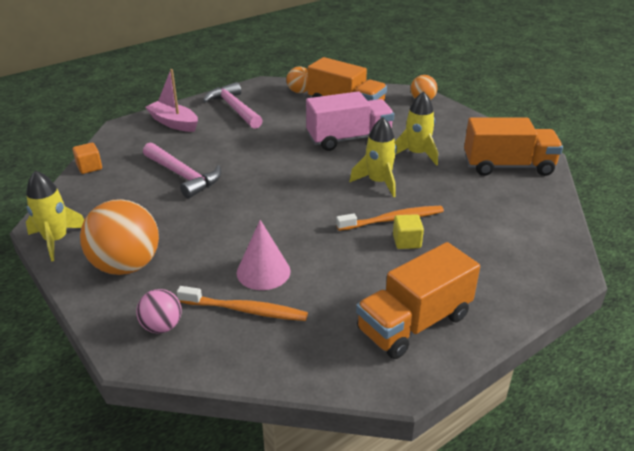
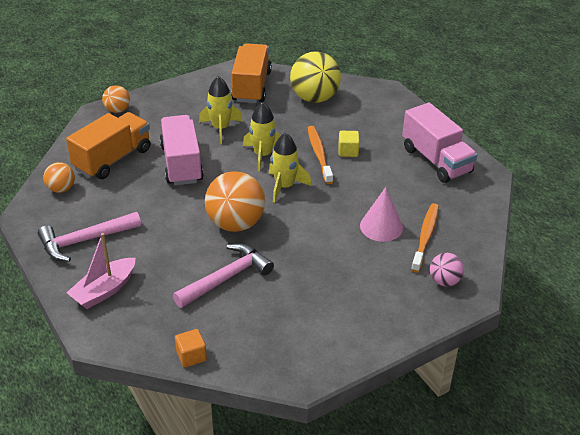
camera: 85 degrees left, 5 degrees up
(56, 240) = (329, 363): yellow rocket -> yellow rocket (284, 186)
(126, 265) = (370, 308): orange ball -> orange ball (235, 223)
(414, 323) = (436, 160): orange truck -> pink truck
(511, 211) = (314, 98): none -> yellow ball

